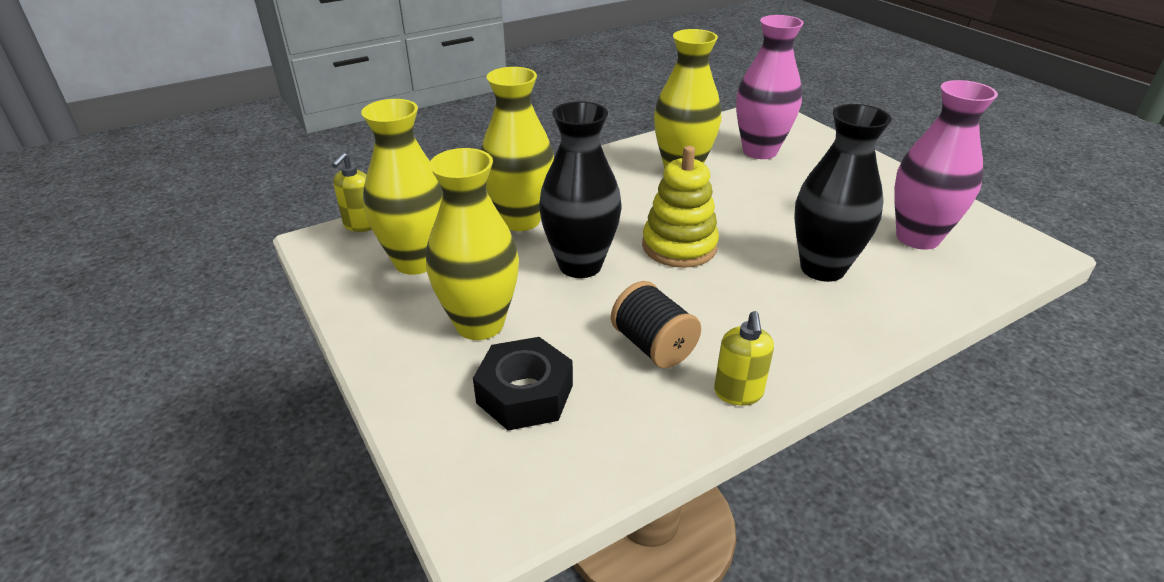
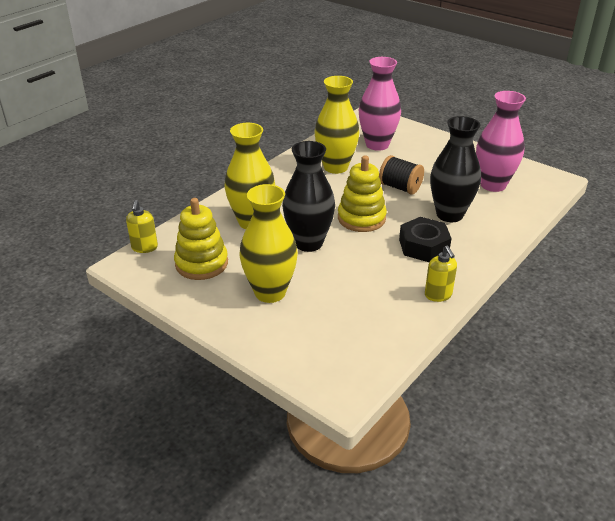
camera: 20 degrees left, 0 degrees up
(416, 262) = (201, 263): yellow vase -> yellow stacking toy
(525, 394) = (323, 324): black nut -> black nut (423, 246)
(653, 346) = (379, 281): black spool -> black spool (400, 187)

